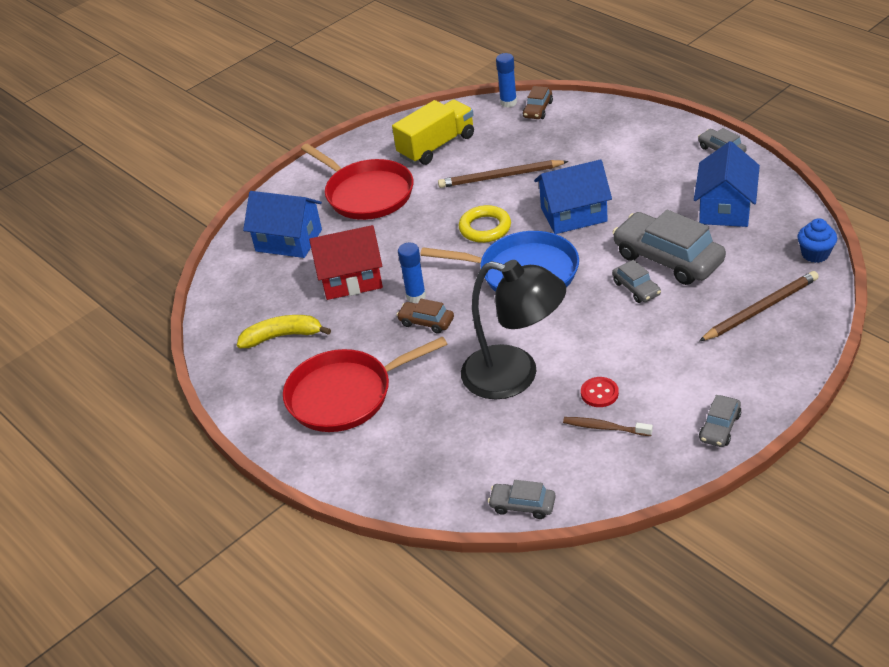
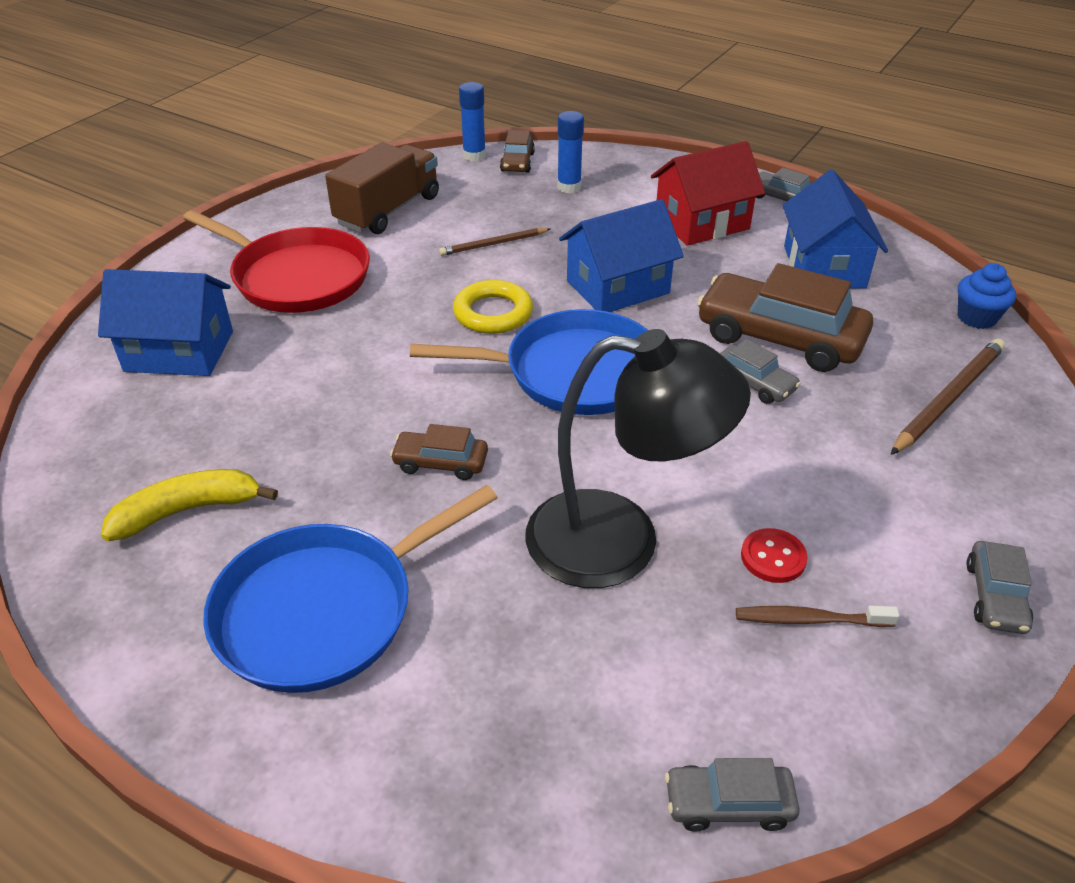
camera: 20 degrees left, 0 degrees up
(345, 395) = (324, 610): red pan -> blue pan
(351, 279) = (296, 403): red house -> red house (701, 223)
(416, 296) = (412, 422): blue glue stick -> blue glue stick (569, 187)
(436, 146) = (388, 210): yellow truck -> brown truck
(501, 177) = (494, 244): brown pencil -> brown pencil, size x0.62
(668, 259) = (779, 338): grey car -> brown car

